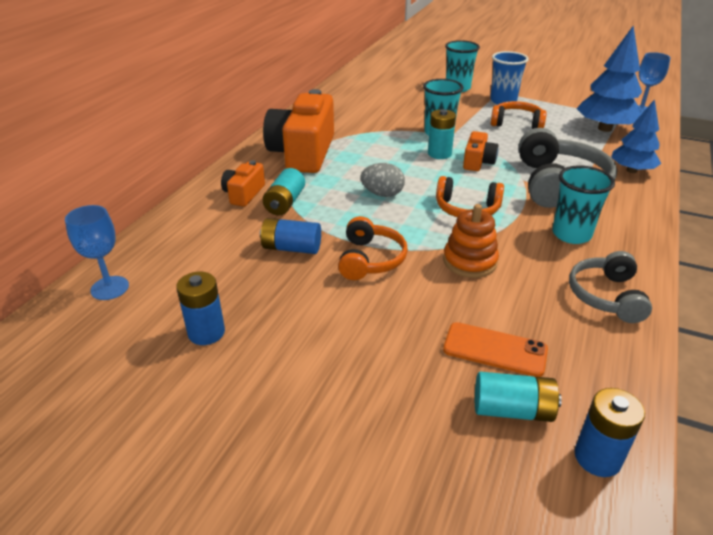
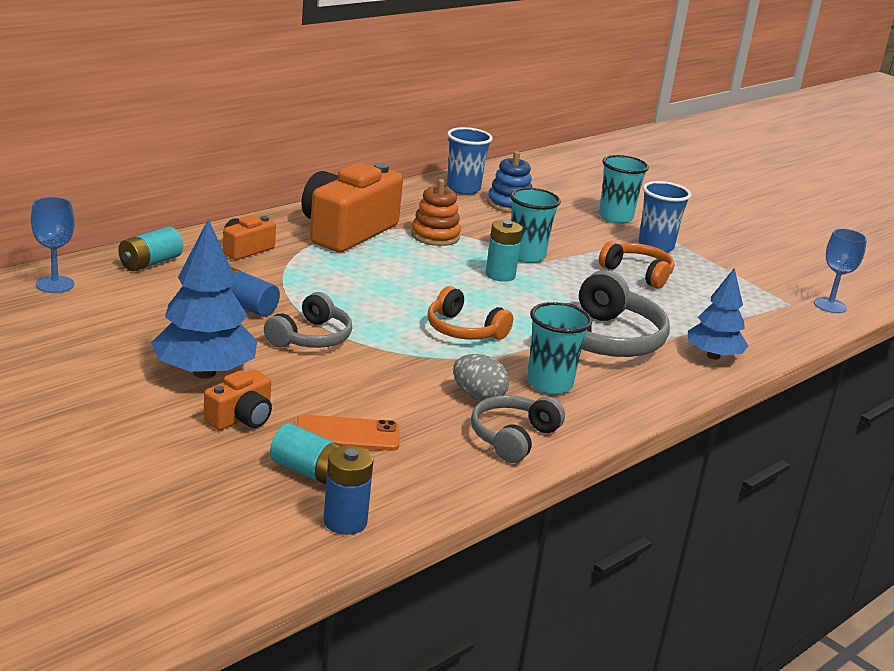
camera: 20 degrees right, 10 degrees down
(206, 332) = (107, 340): blue battery -> none
(285, 203) = (278, 269): turquoise battery -> turquoise battery (150, 263)
(346, 95) = (463, 189): none -> blue cup
(370, 259) = (311, 338): orange headphones -> grey headphones
(382, 194) = (388, 291): grey egg -> grey egg (478, 397)
(386, 98) = (509, 204): none -> blue stacking toy
(470, 261) = (408, 370): orange stacking toy -> orange stacking toy (435, 236)
(478, 162) = (535, 295): orange camera -> orange camera (241, 418)
(495, 349) = (347, 434): orange phone -> orange phone turned 45 degrees counterclockwise
(604, 128) = (747, 309): blue tree -> blue tree (204, 372)

